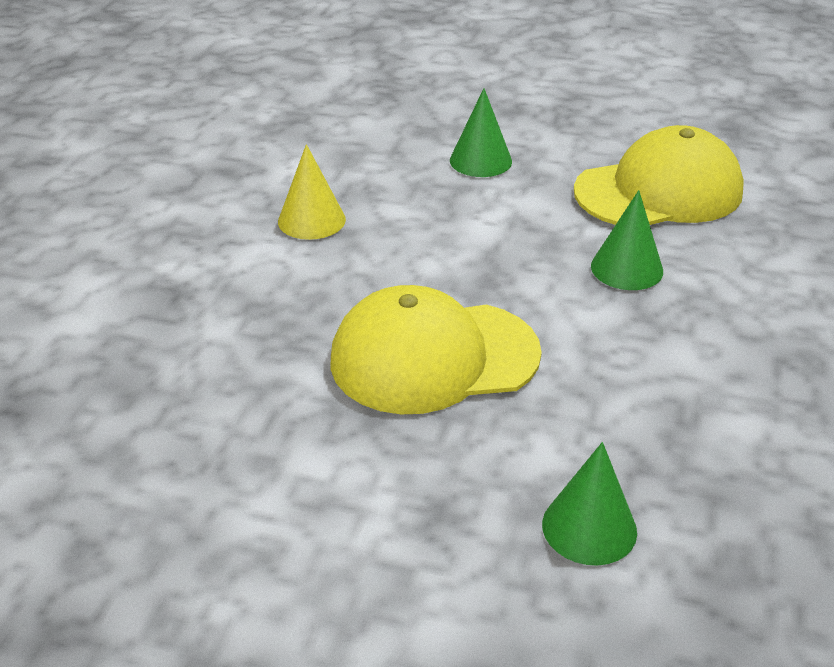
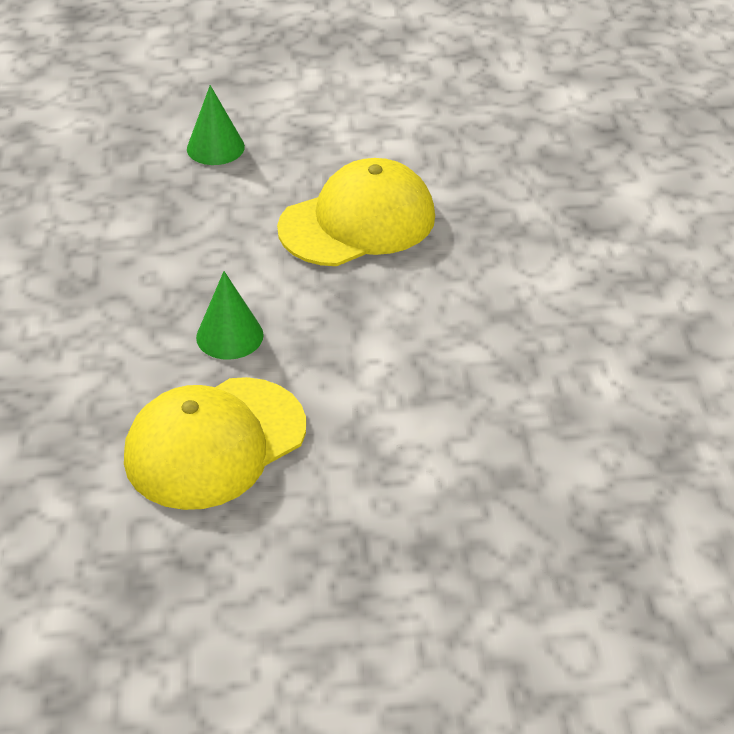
camera: 160 degrees right, 5 degrees up
(311, 220) = (538, 318): yellow cone -> none
(480, 160) = (421, 440): green cone -> none

